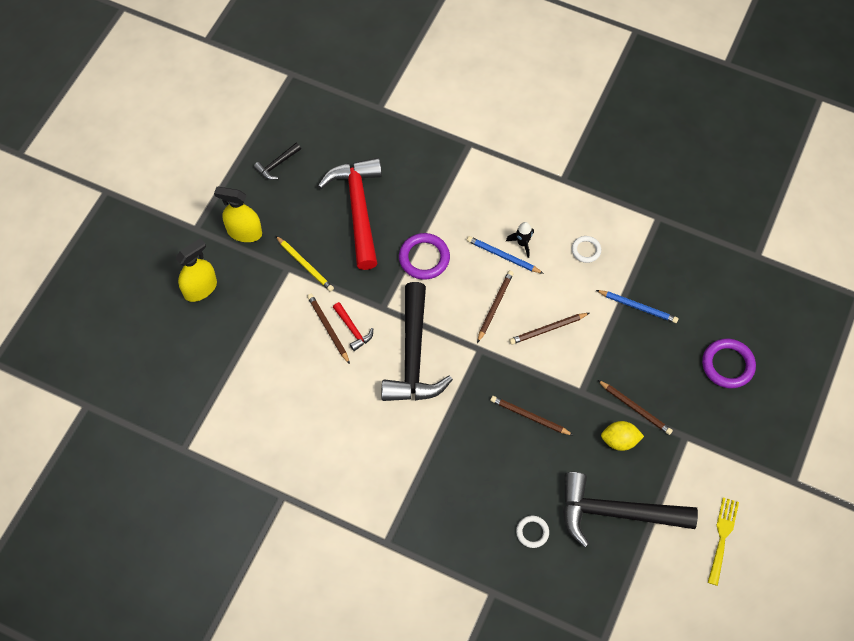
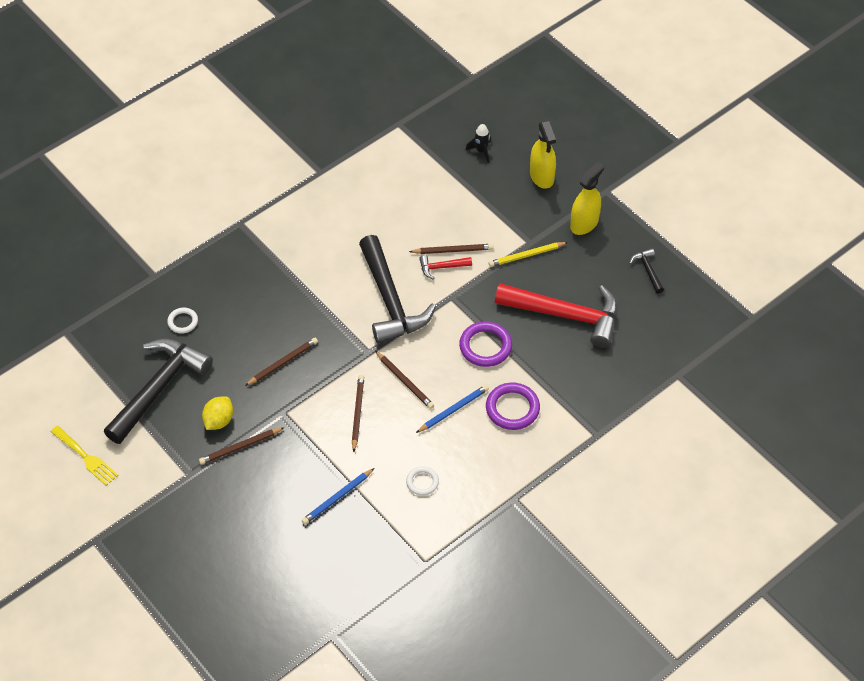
camera: 115 degrees right, 10 degrees down
(413, 356) = (390, 301): black hammer -> black hammer turned 135 degrees counterclockwise
(522, 243) = (459, 431): black rocket -> black rocket (481, 151)
(727, 365) = (234, 545): purple ring -> purple ring (512, 408)

